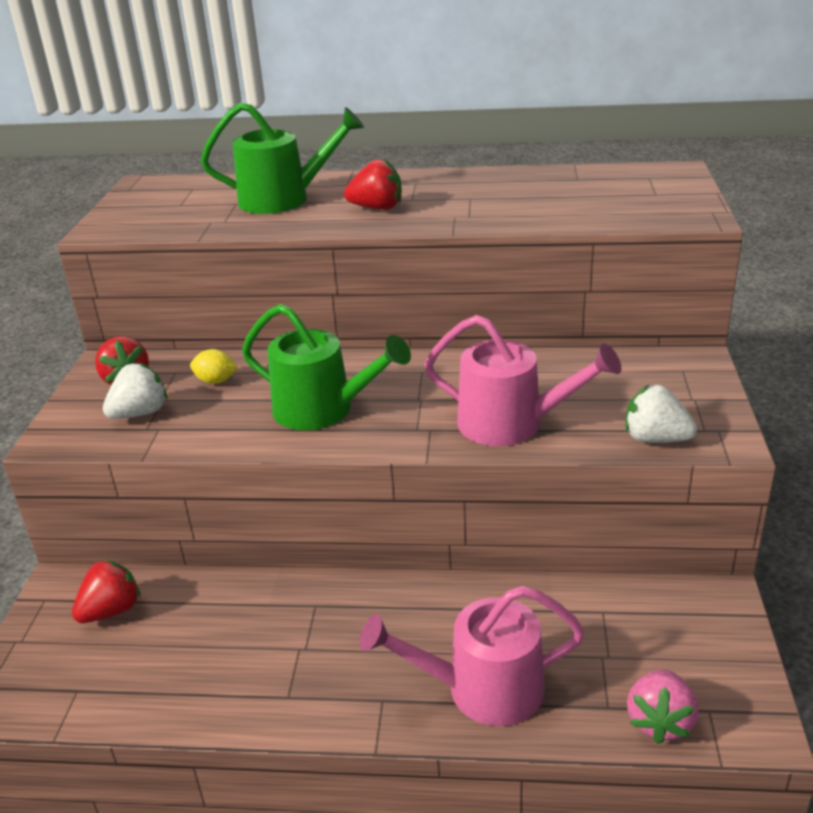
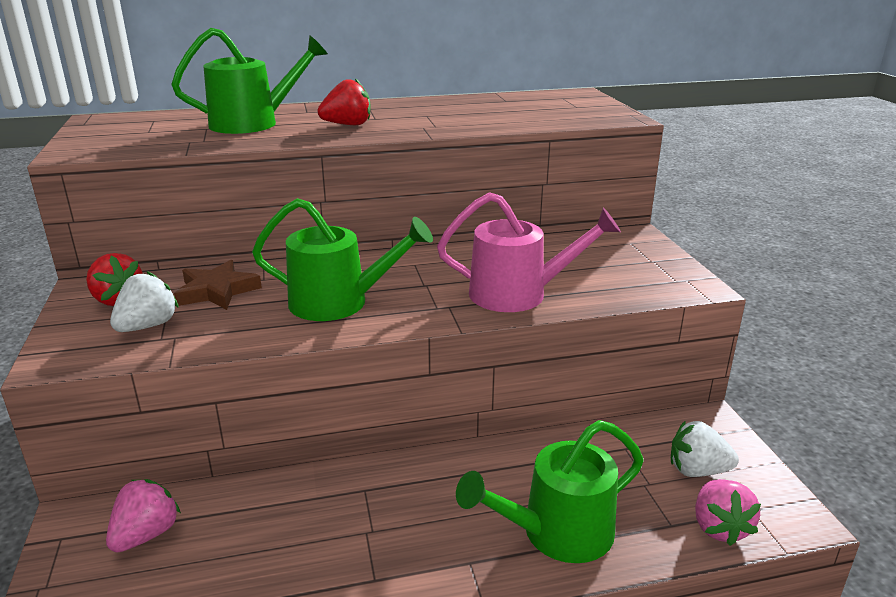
camera: 20 degrees left, 5 degrees down
(111, 611) = (146, 535): red strawberry -> pink strawberry
(216, 381) = (217, 291): yellow lemon -> brown star
(482, 689) = (557, 532): pink watering can -> green watering can
(655, 439) = (643, 291): white strawberry -> white strawberry (697, 470)

